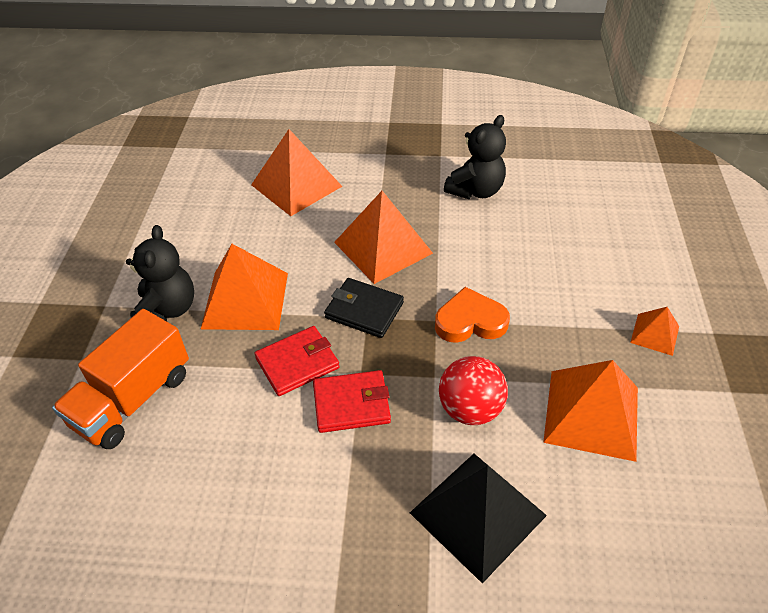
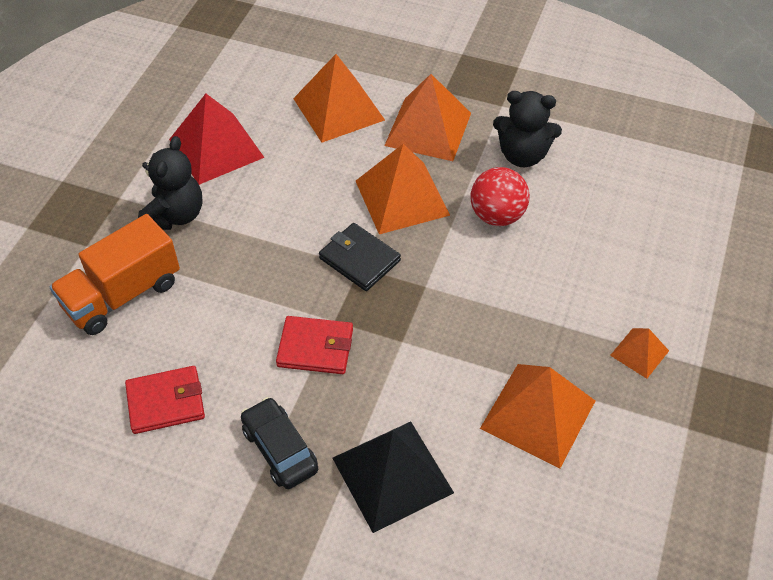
camera: 15 degrees right, 5 degrees up
(190, 241) = (216, 148): none -> red pyramid
(245, 300) = (250, 222): orange pyramid -> orange pyramid (428, 129)
(297, 363) = (279, 296): red wallet -> red wallet (166, 402)
(351, 519) = (279, 449): none -> black car
(470, 321) = (459, 295): orange heart -> none
(470, 409) = (424, 380): red ball -> red ball (497, 215)
(475, 190) = (522, 155): black teddy bear -> black teddy bear turned 45 degrees clockwise

